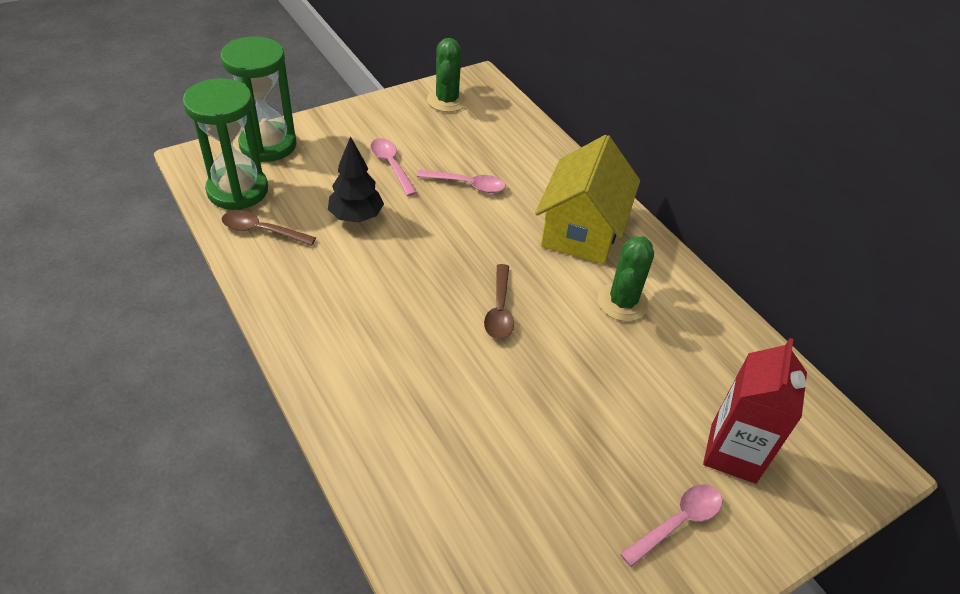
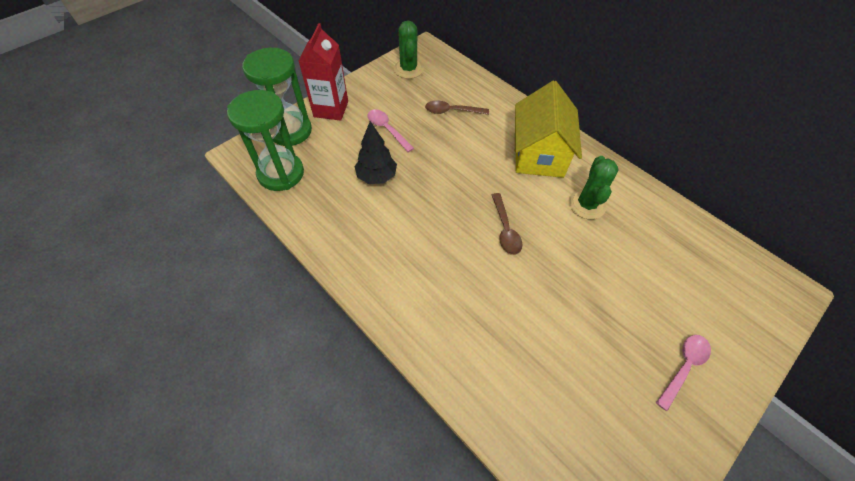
camera: 10 degrees left, 10 degrees up
(262, 231) = (311, 203): brown spoon -> brown spoon (452, 111)
(467, 185) = (447, 134): pink spoon -> none
(733, 453) = (700, 304): red carton -> red carton (331, 109)

